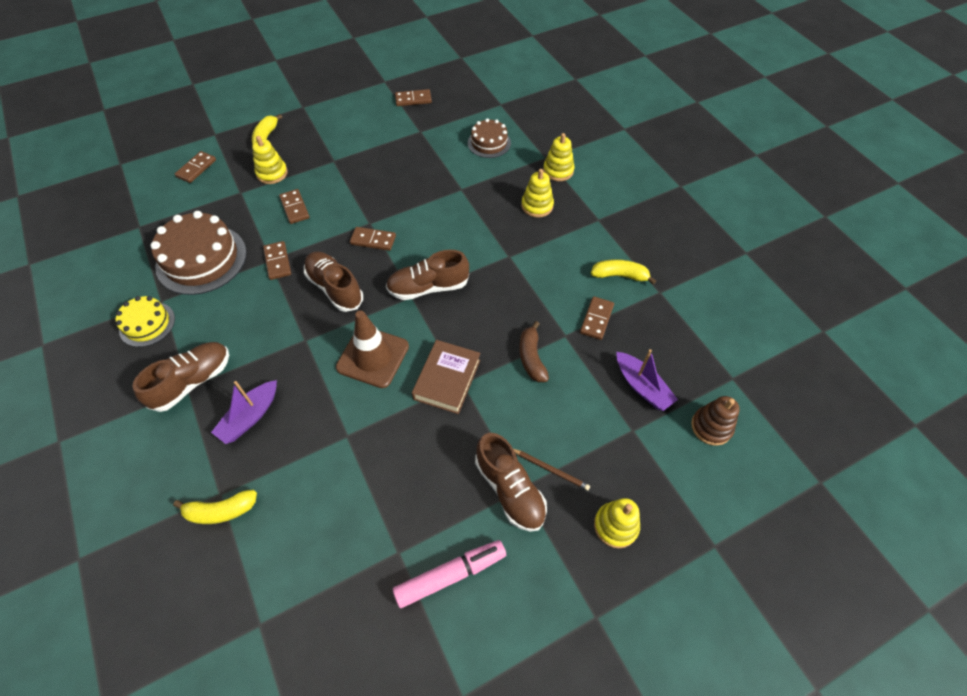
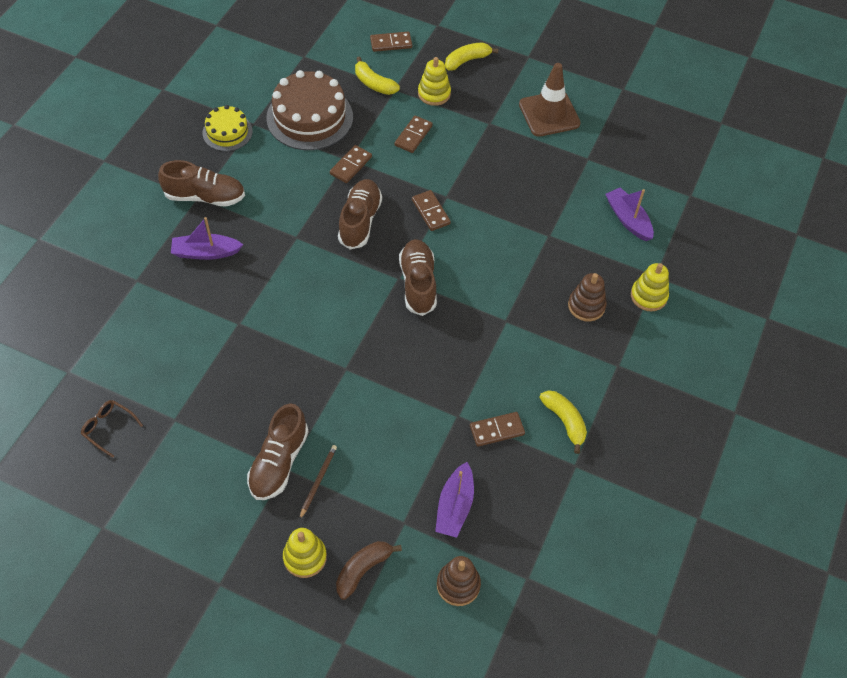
camera: 50 degrees right, 0 degrees up
(220, 511) = (125, 290): yellow banana -> yellow banana (374, 83)
(356, 622) = (108, 428): none -> brown glasses
(373, 357) = (319, 292): brown traffic cone -> brown traffic cone (549, 114)
(413, 99) = (622, 126): brown domino -> none
(428, 287) = (418, 283): brown shoe -> brown shoe turned 45 degrees clockwise
(447, 379) = (340, 356): brown book -> none
(450, 575) = (182, 465): pink marker -> none
(489, 143) = (628, 219): brown cake -> purple boat
(531, 357) = (412, 404): brown banana -> brown banana (363, 569)
(537, 206) = (586, 306): yellow stacking toy -> brown stacking toy
(551, 469) = (318, 481): brown pencil -> brown pencil turned 150 degrees counterclockwise

